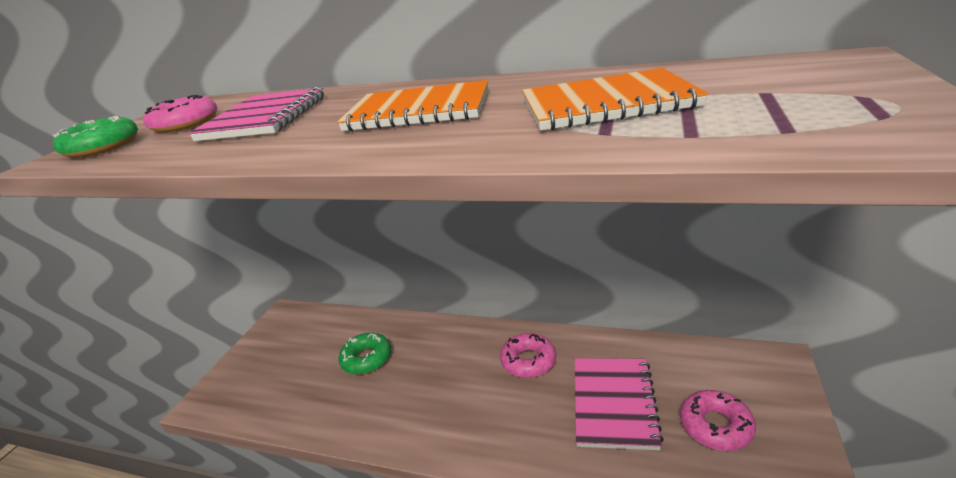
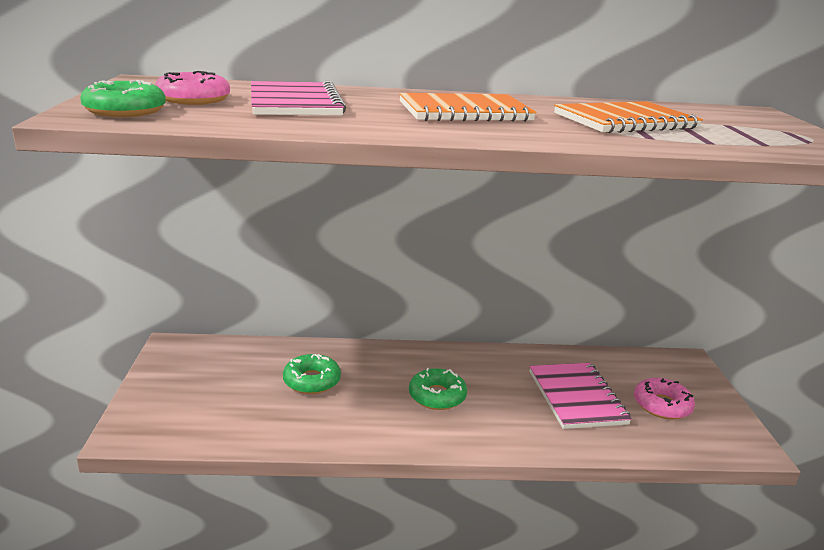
camera: 25 degrees left, 5 degrees down
(467, 387) = (437, 396): none -> green donut
(528, 361) = (484, 372): pink donut -> none

